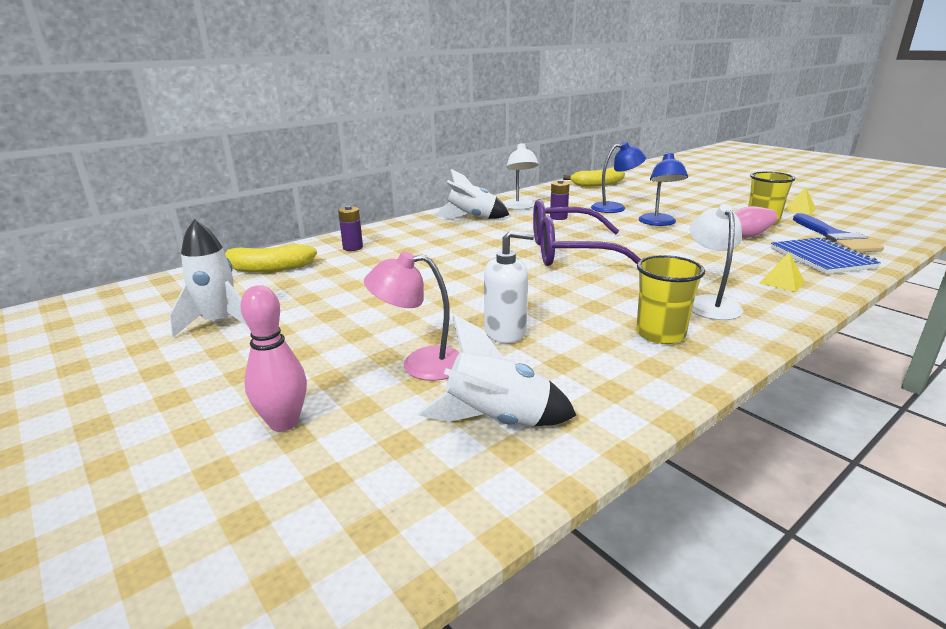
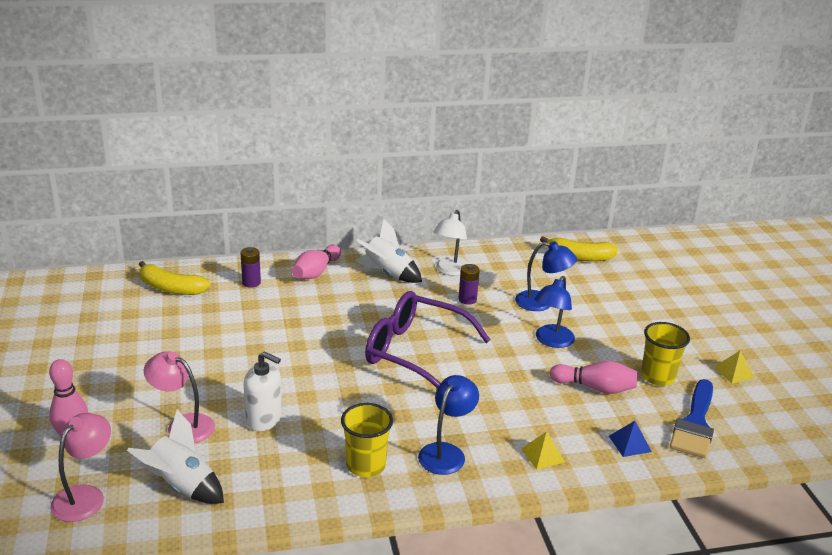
camera: 25 degrees right, 5 degrees up
(219, 323) = (98, 337): white rocket -> none
(376, 482) = (85, 496): none -> pink lamp
(406, 230) = (316, 272): none -> pink bowling pin
(709, 303) = (446, 452): white lamp -> blue lamp
(821, 258) = (630, 443): blue notebook -> blue pyramid

